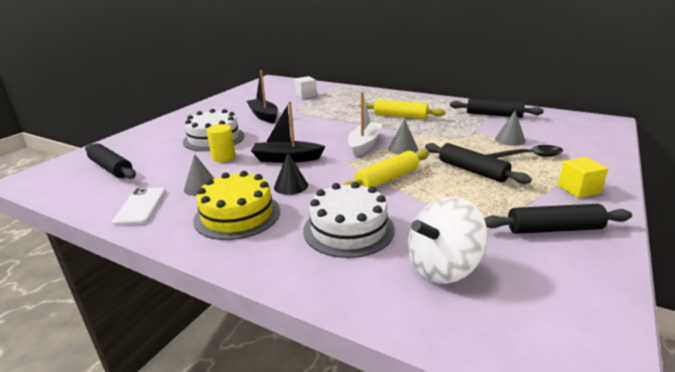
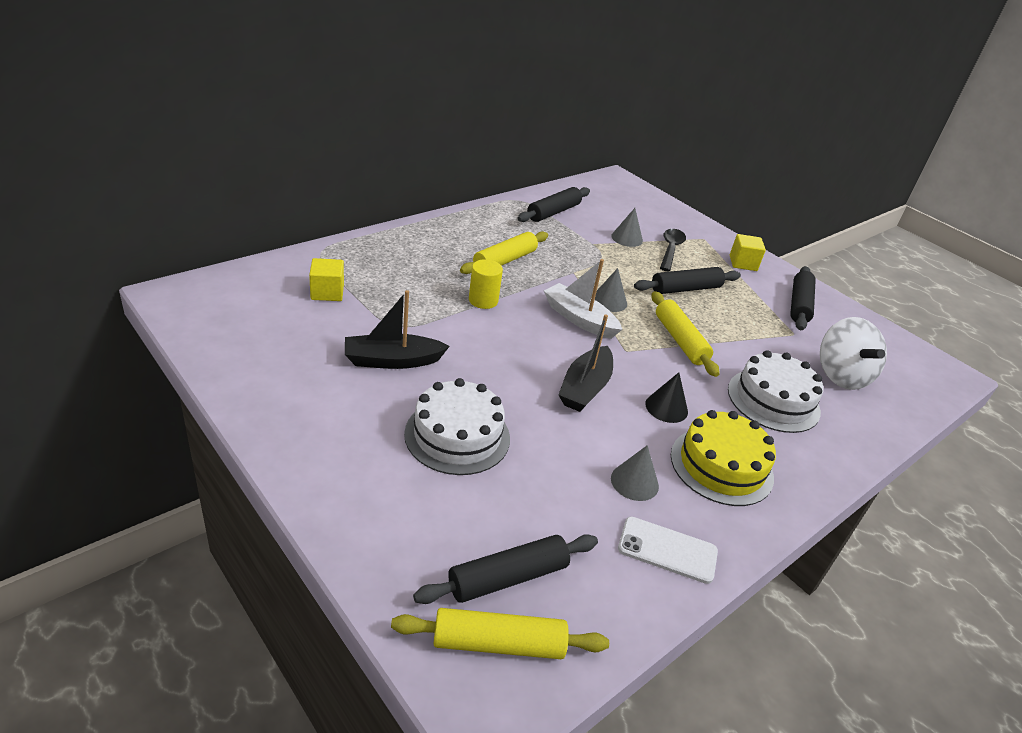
camera: 75 degrees left, 10 degrees up
(67, 174) = (498, 644): none -> yellow rolling pin
(223, 157) = (542, 441): yellow cylinder -> yellow cylinder (483, 300)
(306, 95) = (327, 292): white cube -> yellow cube

